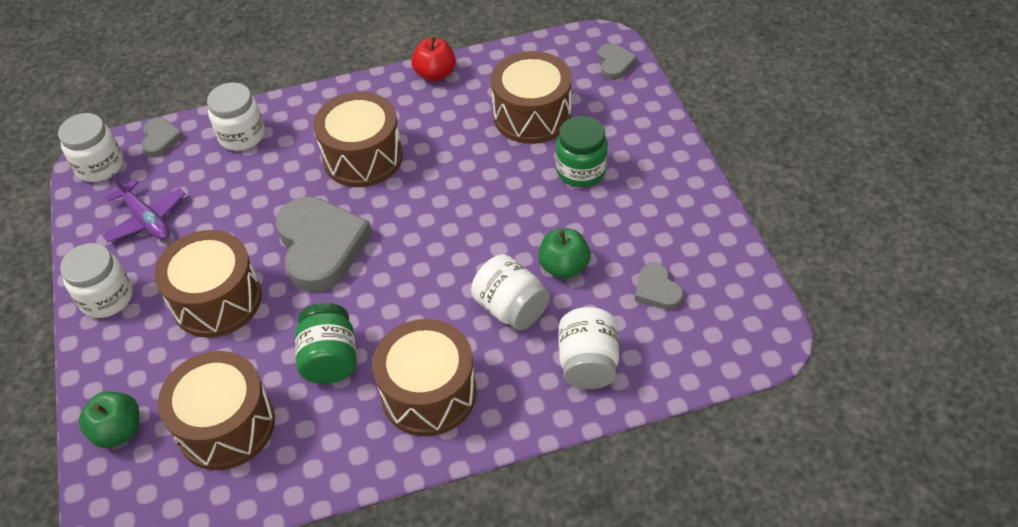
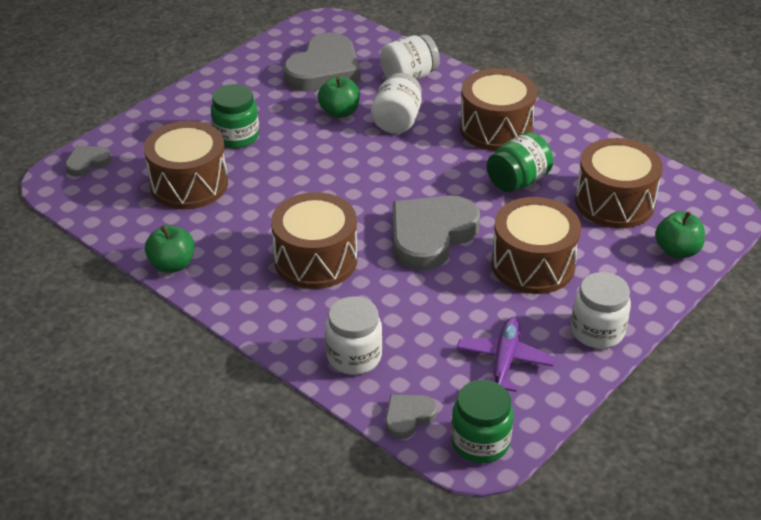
camera: 125 degrees left, 10 degrees down
(100, 166) = (480, 442): white jar -> green jar
(435, 74) = (172, 264): red apple -> green apple
(657, 290) = (324, 70): grey heart -> grey heart, size x2.08

